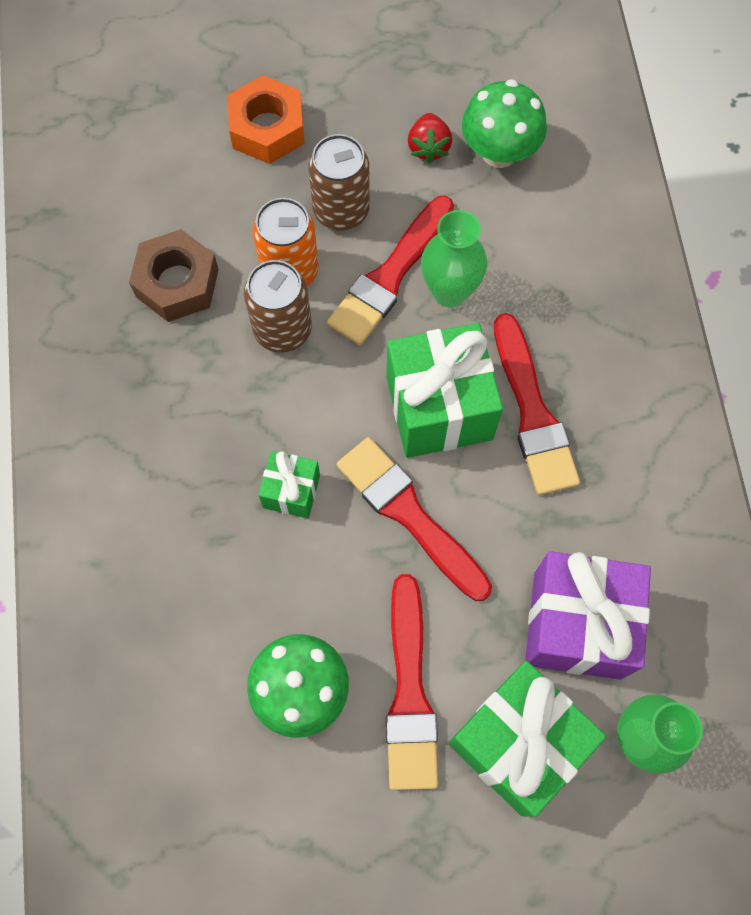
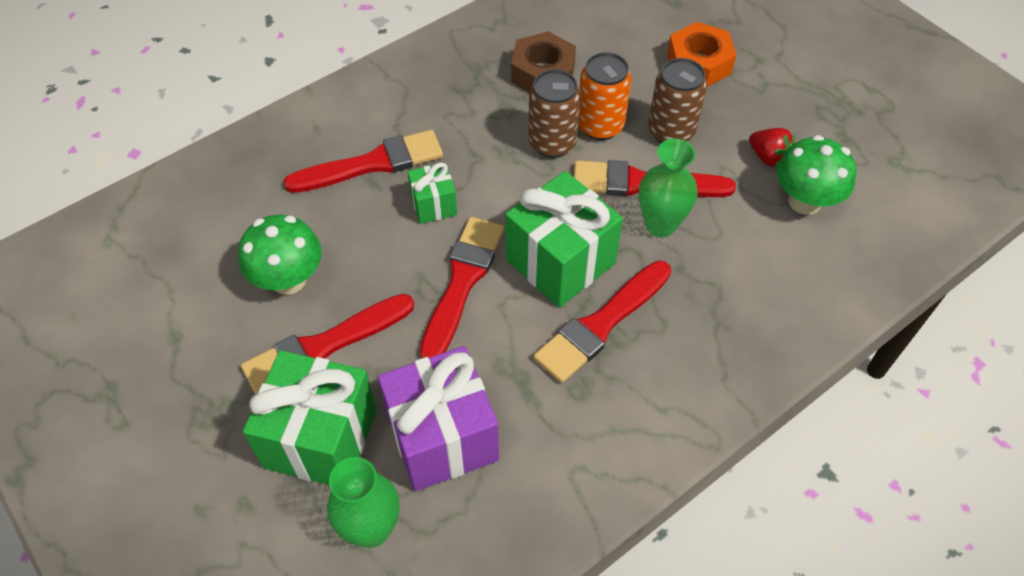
camera: 60 degrees right, 15 degrees down
(192, 526) = (372, 163): none -> red brush
(428, 147) = (768, 157): red strawberry -> red strawberry turned 105 degrees counterclockwise

